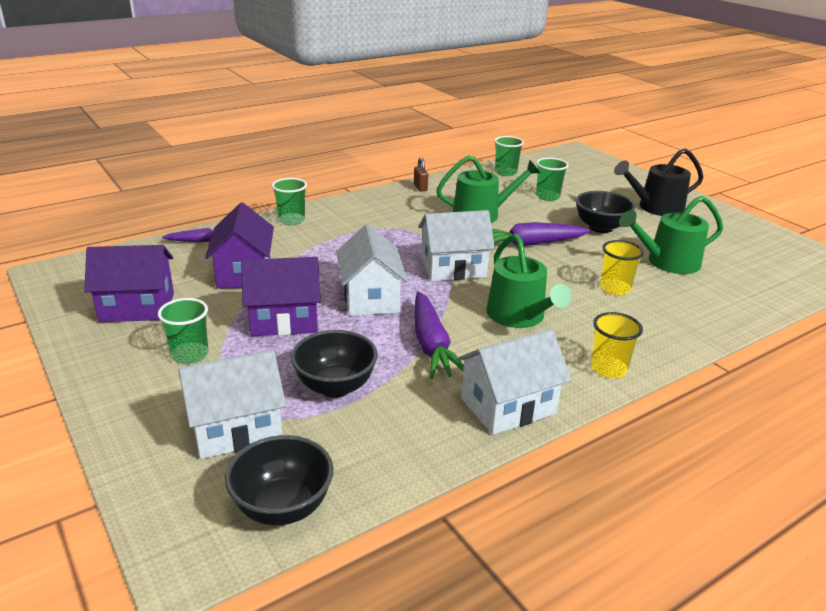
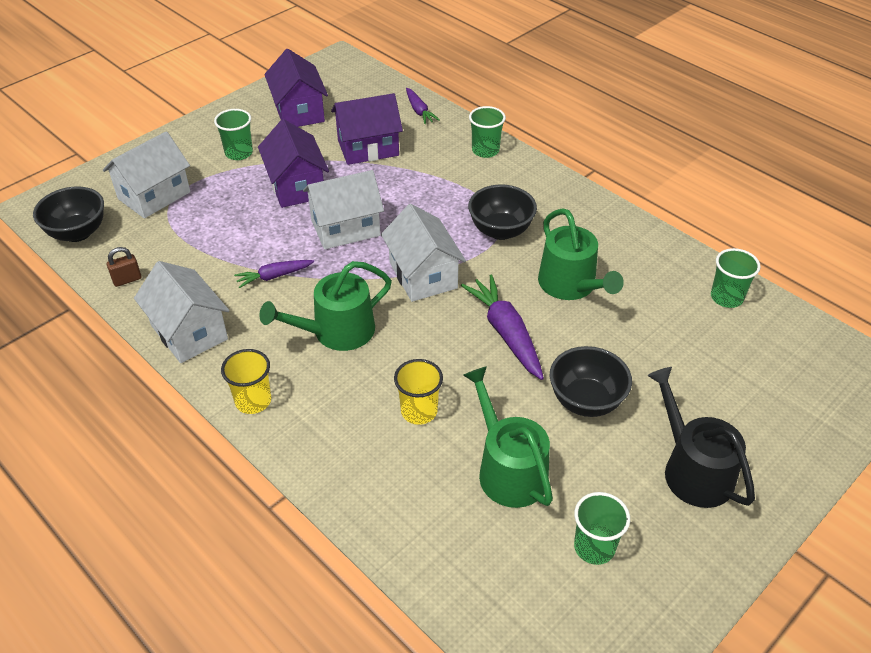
camera: 80 degrees right, 15 degrees up
(236, 429) = (154, 195): white house -> white house turned 75 degrees clockwise
(335, 386) = (207, 231): black bowl -> black bowl (500, 231)
(420, 188) = (622, 226): brown padlock -> brown padlock (127, 280)
(431, 345) = (274, 276): purple carrot -> purple carrot, size x0.58
(547, 196) = (664, 344): green cup -> green cup (594, 547)

